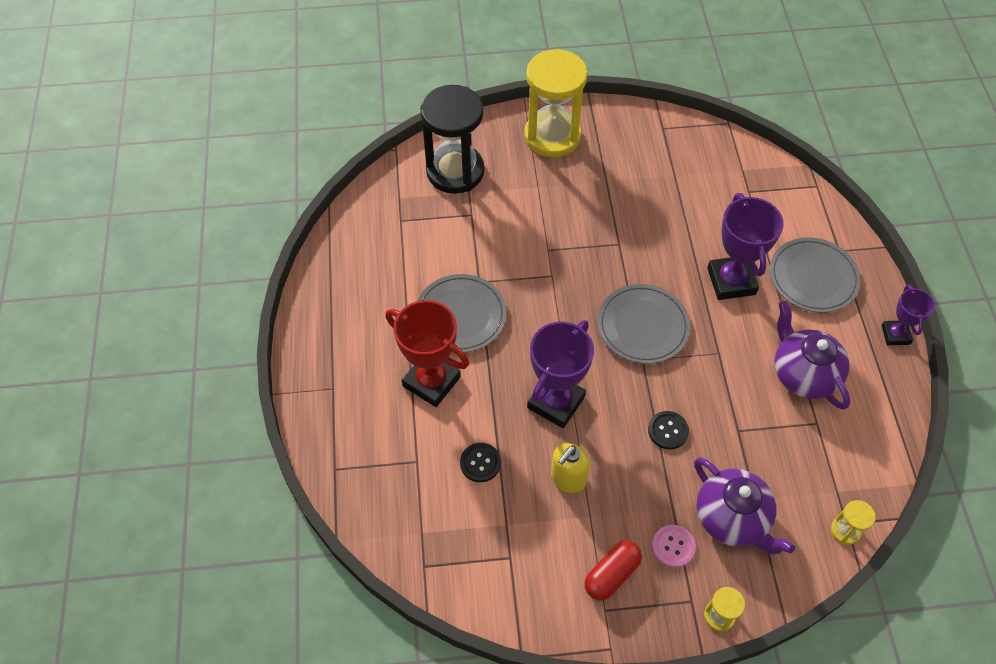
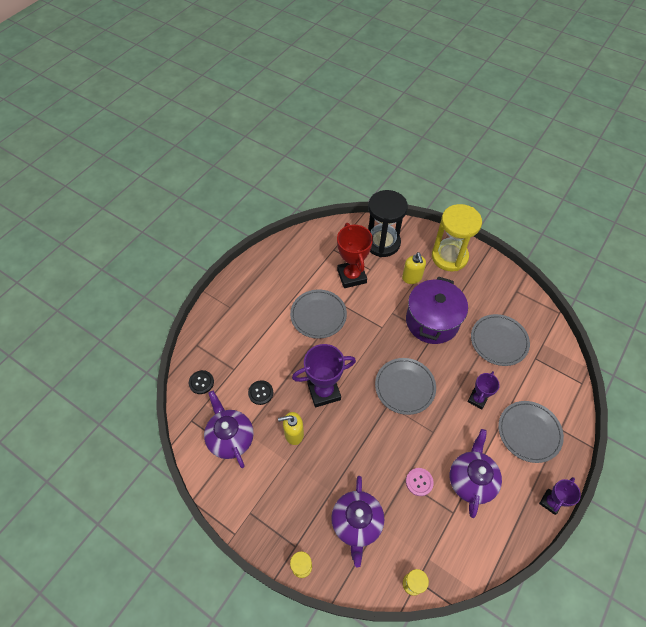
camera: 40 degrees right, 0 degrees up
(431, 381) = (275, 337): red trophy -> red trophy (351, 276)
(496, 545) = (230, 438): none -> purple teapot
(532, 191) = (412, 278): none -> yellow soap dispenser
(603, 227) = (432, 321): none -> purple pot
(611, 574) = (269, 498): red capsule -> none
(668, 431) = (366, 450): black button -> black button (201, 382)
(673, 546) = (312, 511): pink button -> pink button (419, 482)
(695, 199) = (499, 341): none -> grey plate
(731, 281) = (477, 399): purple trophy -> purple trophy, size x0.58

